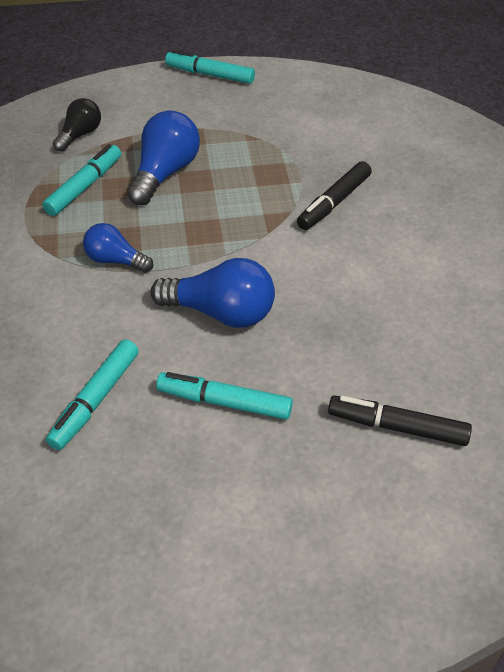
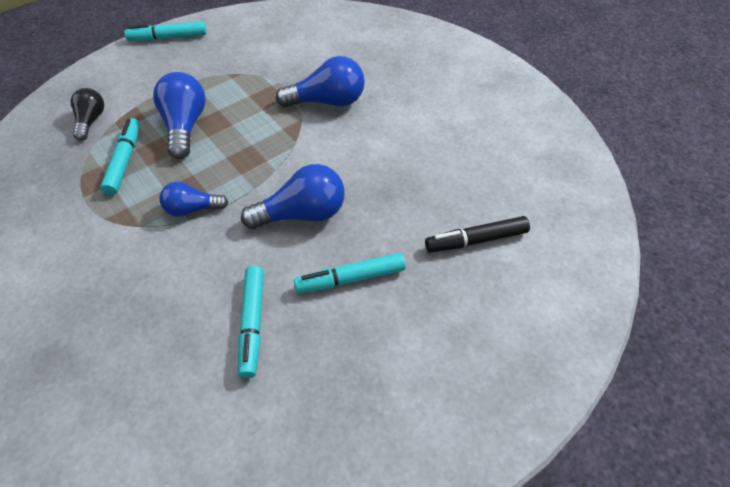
camera: 30 degrees left, 5 degrees up
(334, 203) = (327, 101): black marker -> blue light bulb

